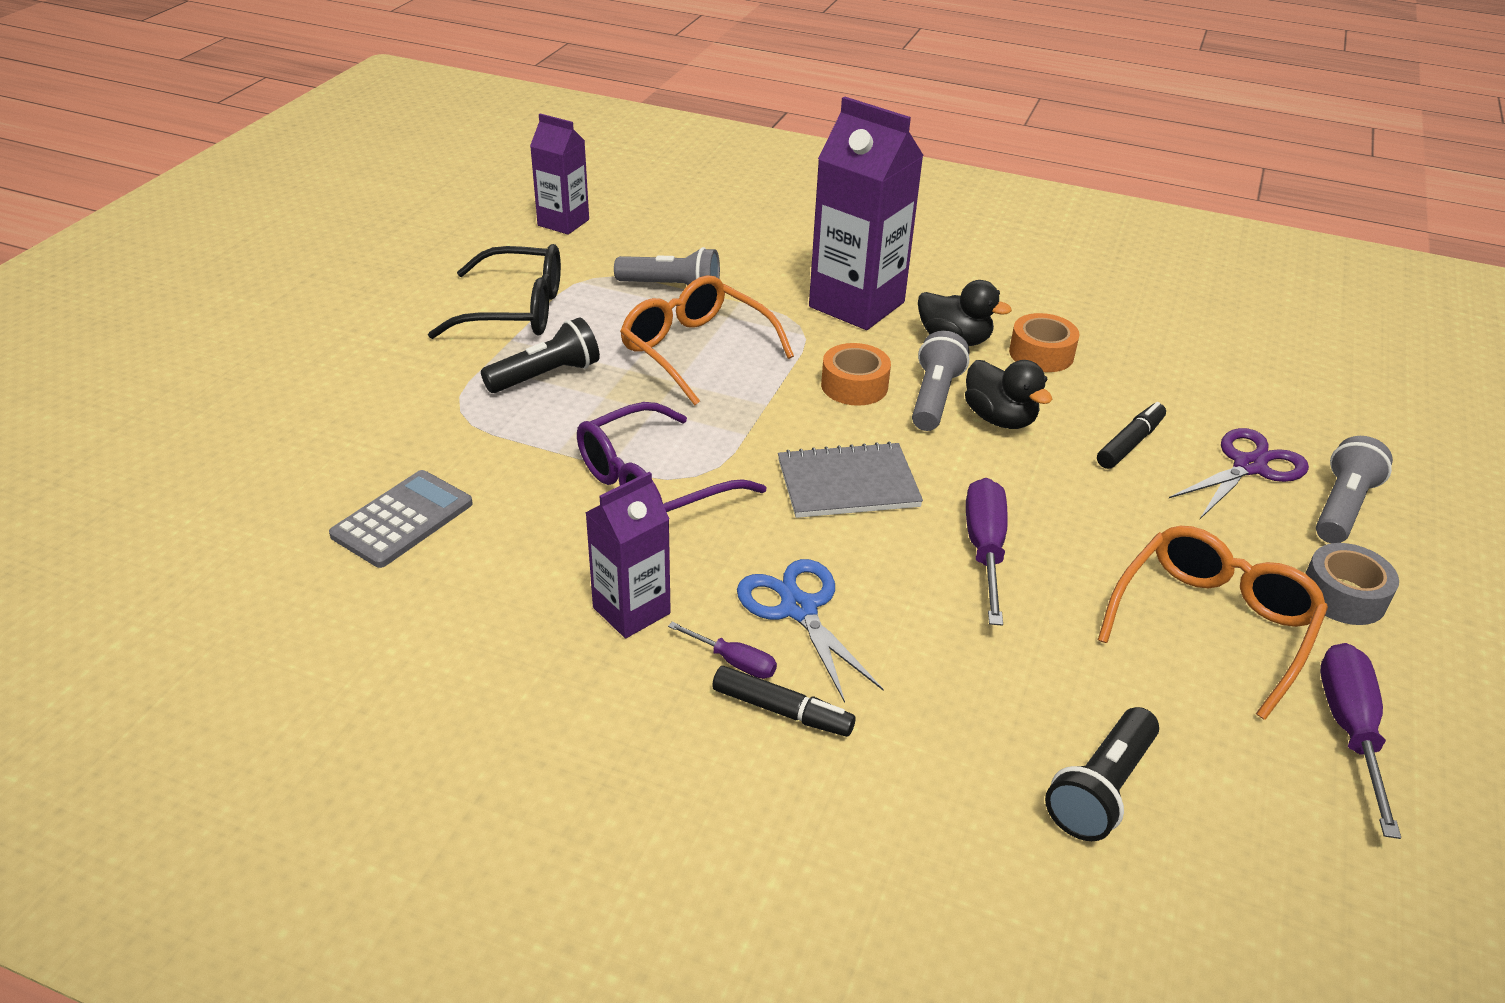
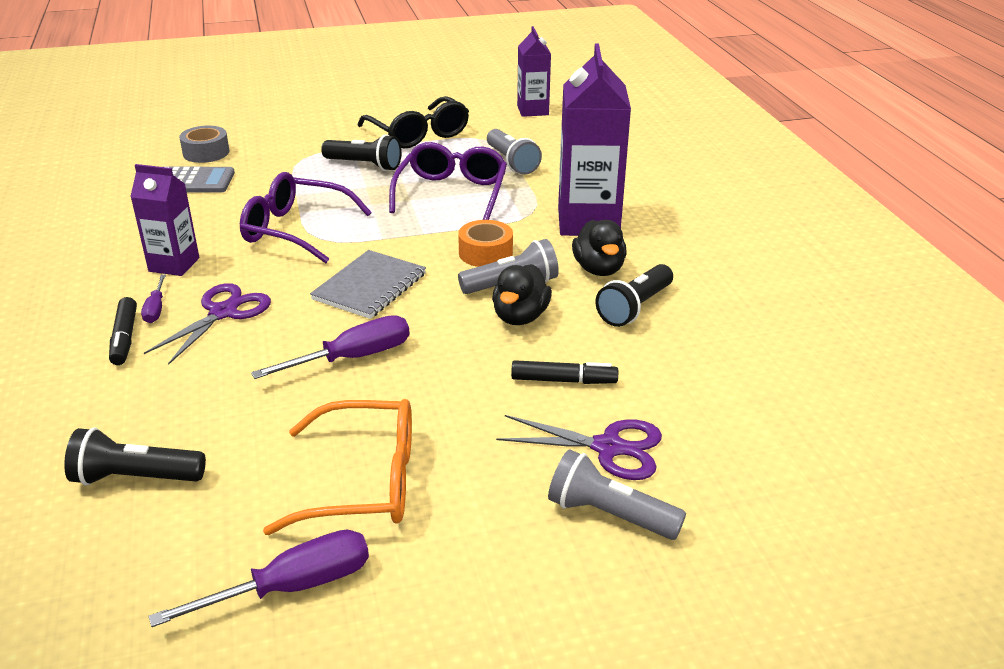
camera: 55 degrees right, 5 degrees down
(696, 351) = (451, 193): orange glasses -> purple glasses
(798, 608) = (223, 312): blue scissors -> purple scissors
(848, 483) = (370, 287): grey notebook -> grey notebook turned 75 degrees clockwise
(1041, 354) = (635, 308): orange tape -> black flashlight
(1341, 507) = (609, 515): grey flashlight -> grey flashlight turned 150 degrees counterclockwise
(1343, 596) = (474, 544): grey tape -> grey tape (206, 153)

